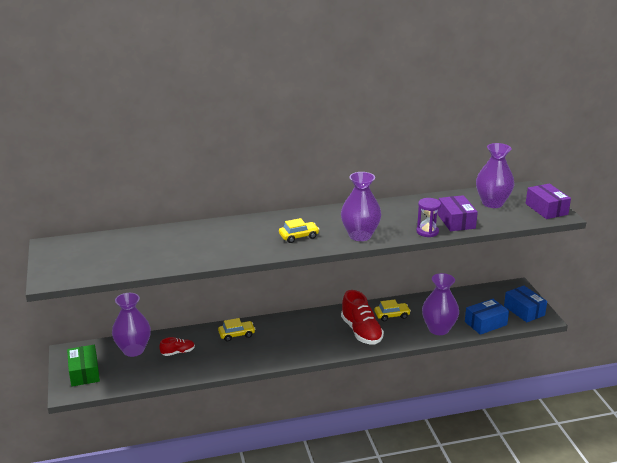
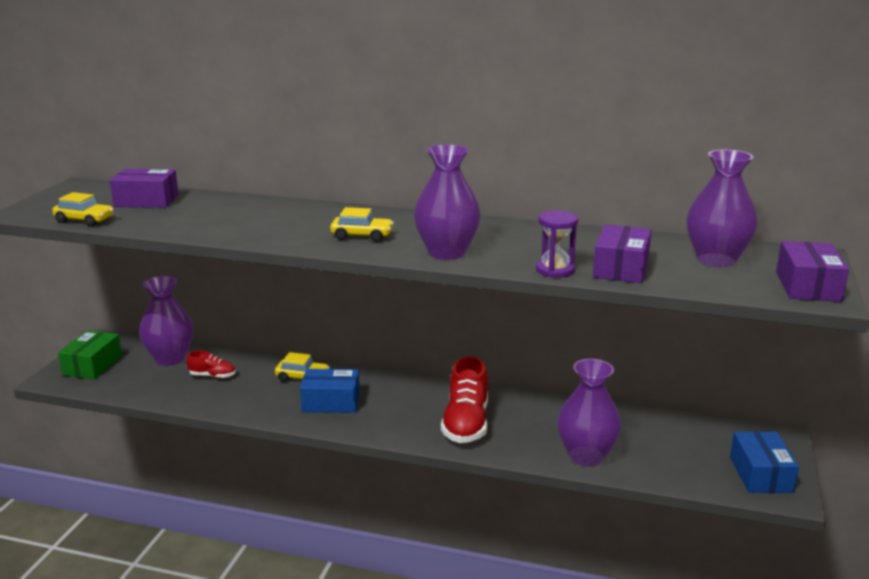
camera: 30 degrees right, 5 degrees down
(122, 246) = (146, 201): none -> purple box
(392, 315) = (533, 417): yellow car -> yellow car (84, 220)
(485, 323) = (673, 472): blue box -> blue box (331, 402)

